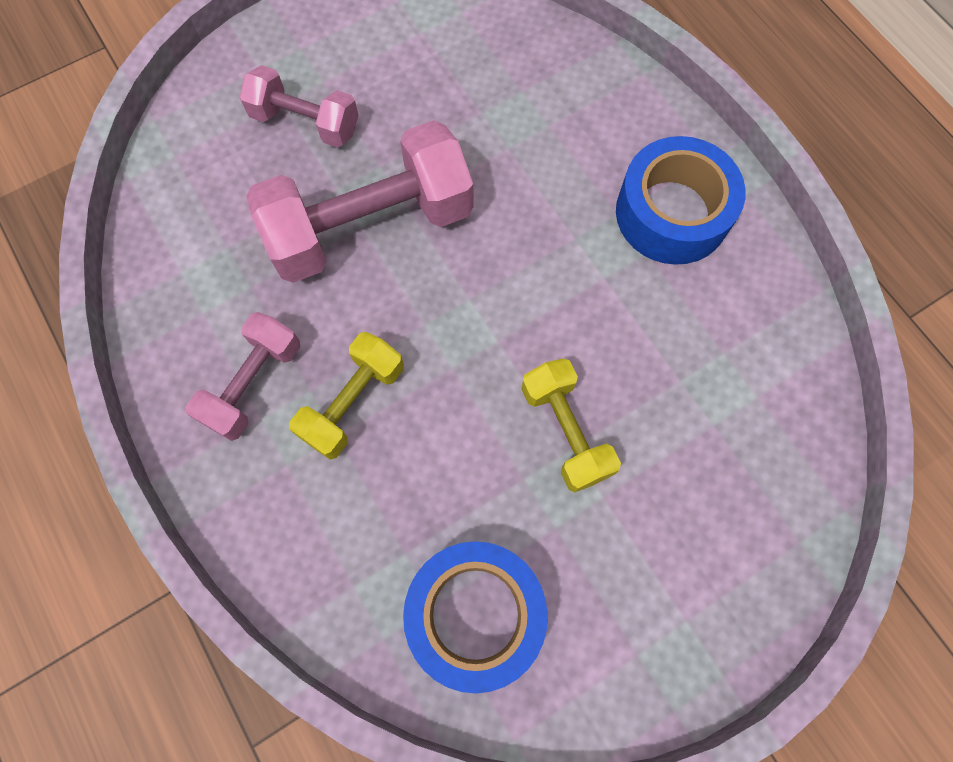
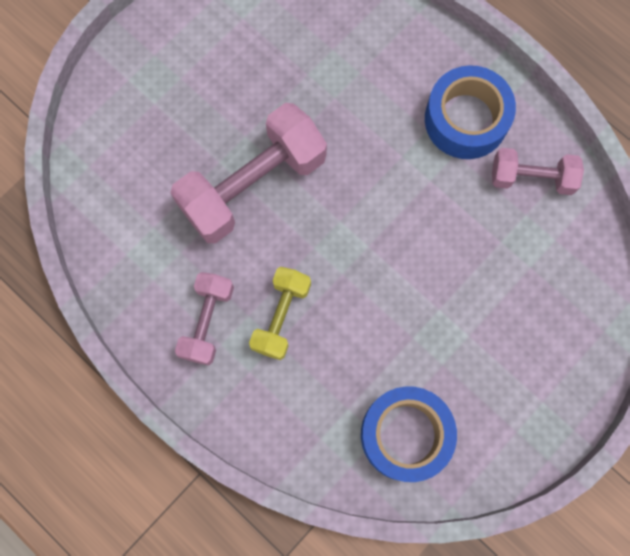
camera: 15 degrees left, 5 degrees up
(305, 122) = (178, 115): pink dumbbell -> pink dumbbell (531, 178)
(565, 431) = (432, 298): yellow dumbbell -> none

